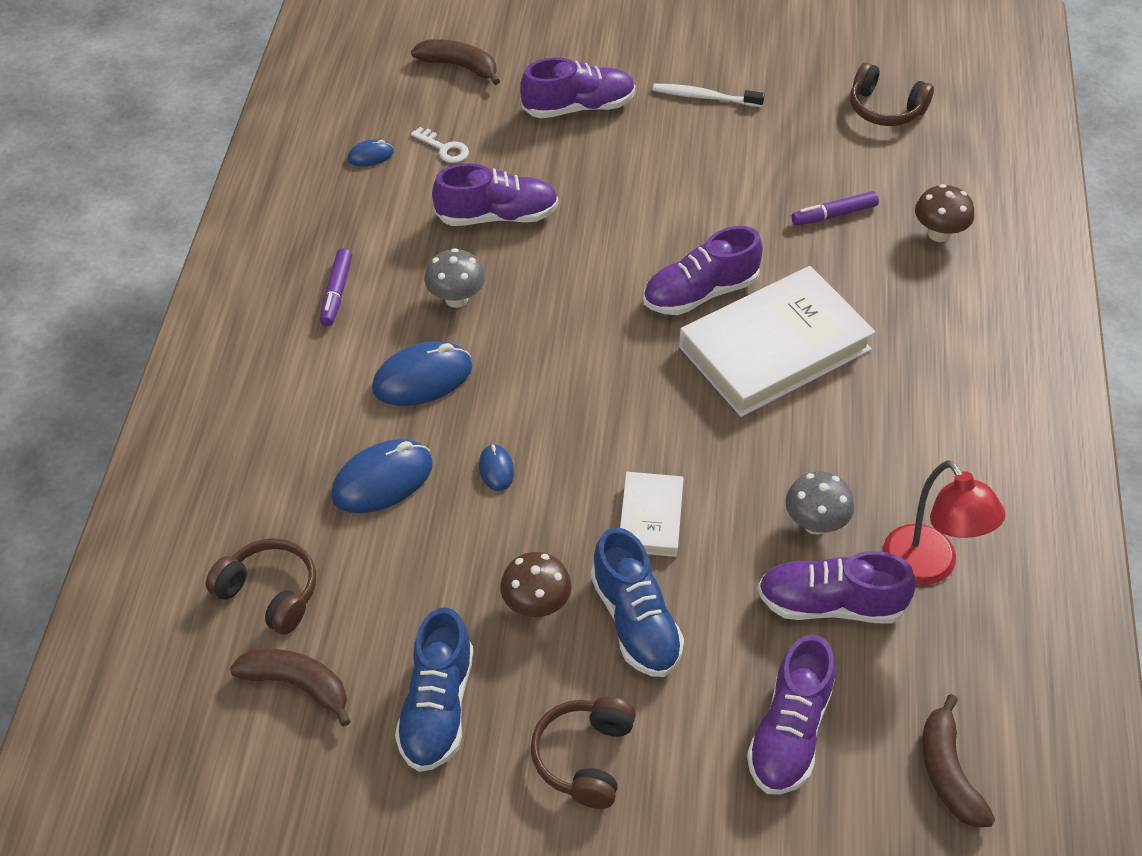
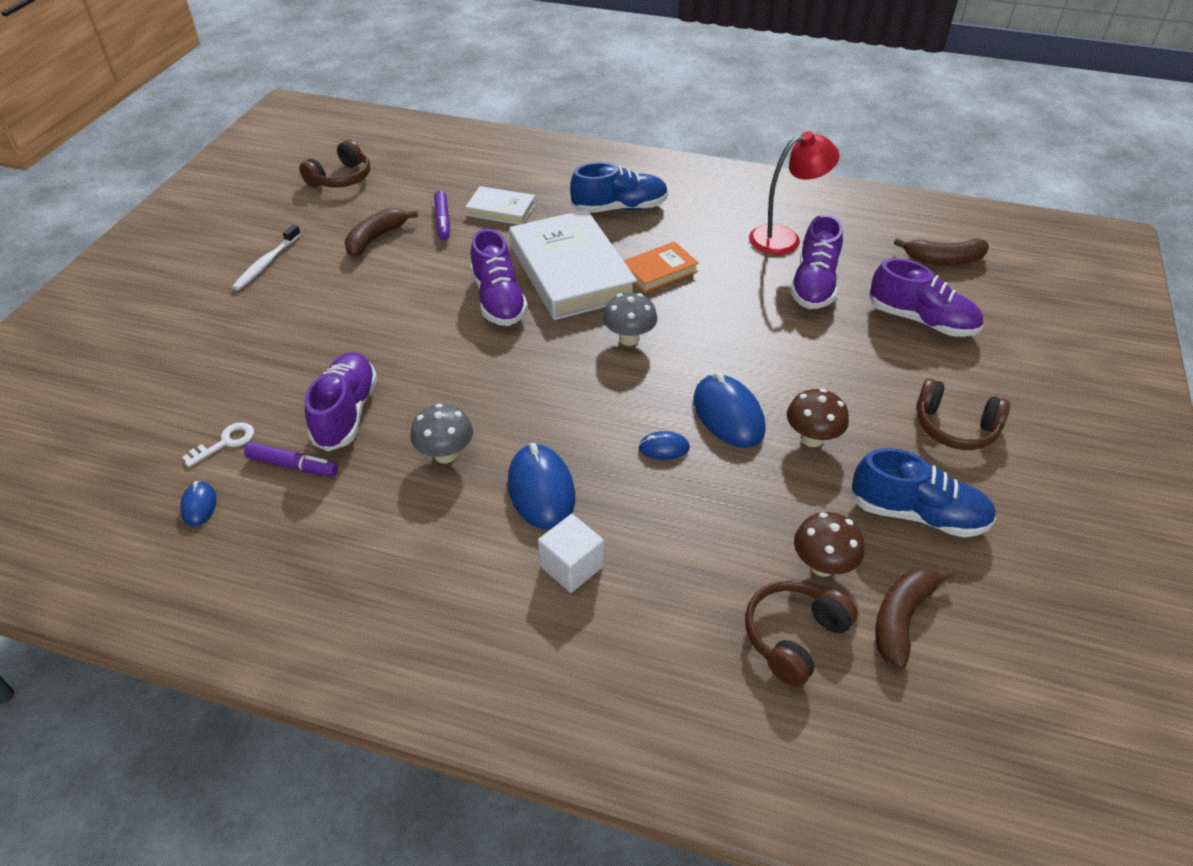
camera: 80 degrees left, 5 degrees down
(334, 415) = (571, 566): none -> white cube
(336, 292) = (398, 552): purple marker -> purple marker (293, 465)
(382, 480) = (663, 532): blue mouse -> blue mouse (728, 415)
(459, 66) = (105, 418): brown banana -> brown banana (376, 238)
(578, 107) = (228, 340): purple shoe -> none
(635, 622) = (828, 383): blue shoe -> blue shoe (619, 208)
(651, 518) = (728, 360): white book -> white book (501, 209)
(805, 434) = (659, 271): none -> orange book
(815, 524) = (743, 280): grey mushroom -> grey mushroom (629, 338)
(939, 234) = (484, 179): brown mushroom -> brown mushroom (822, 565)

